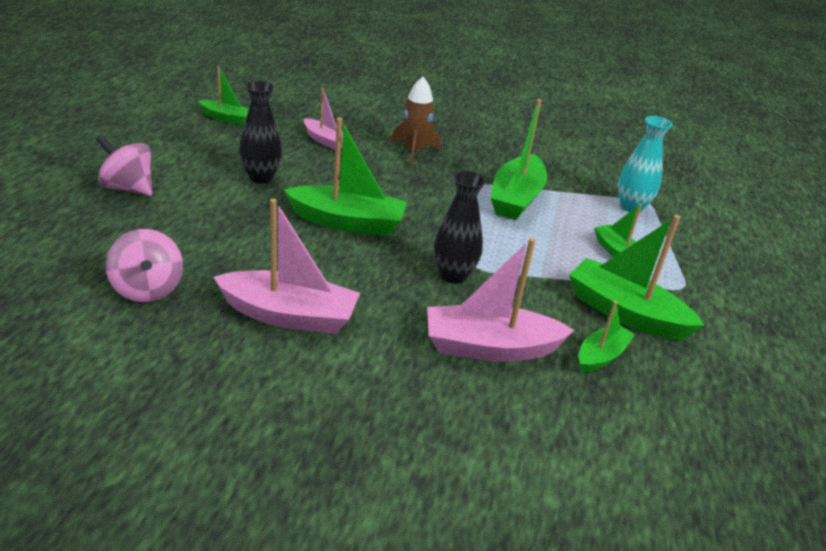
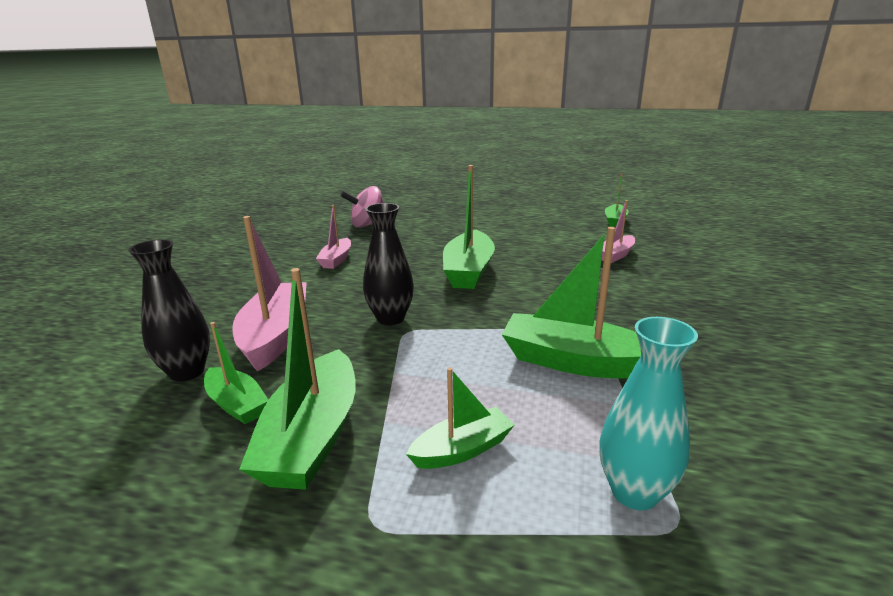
camera: 95 degrees right, 10 degrees down
(128, 188) = (482, 209): pink spinning top -> none
(261, 177) = (523, 238): black vase -> black vase (187, 372)
(289, 315) = (336, 260): pink boat -> pink boat, size x0.57
(414, 151) = (640, 296): brown rocket -> none
(625, 313) = (312, 436): green boat -> green boat turned 150 degrees clockwise

